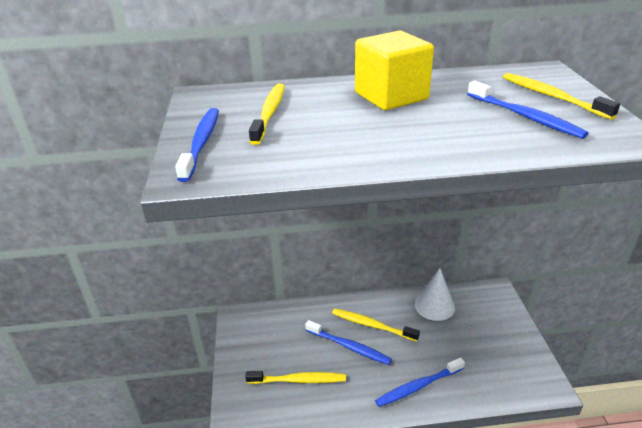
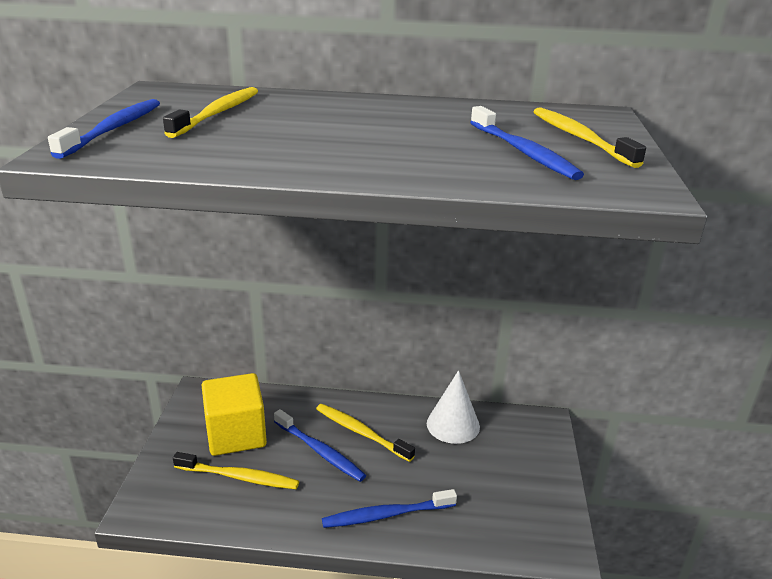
camera: 10 degrees right, 5 degrees down
(391, 96) = (376, 115): yellow cube -> yellow cube (236, 434)

